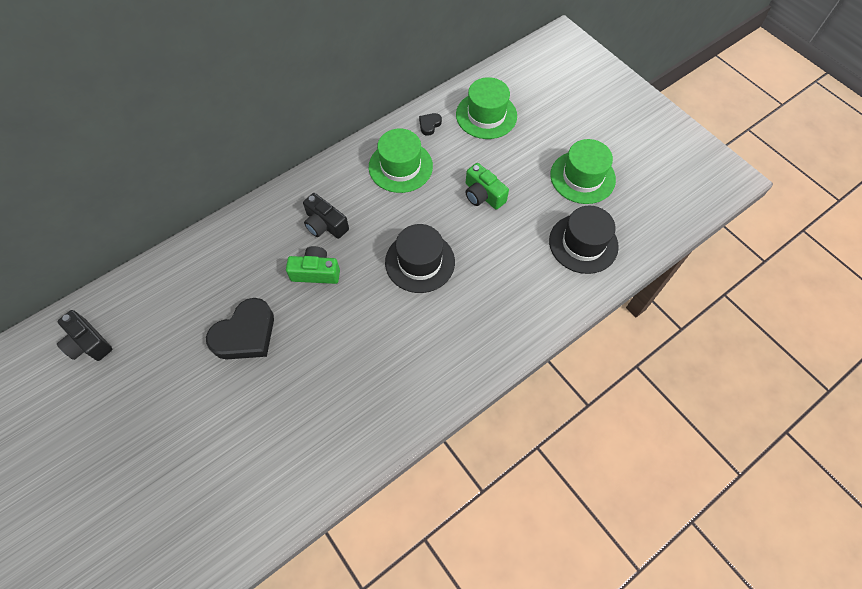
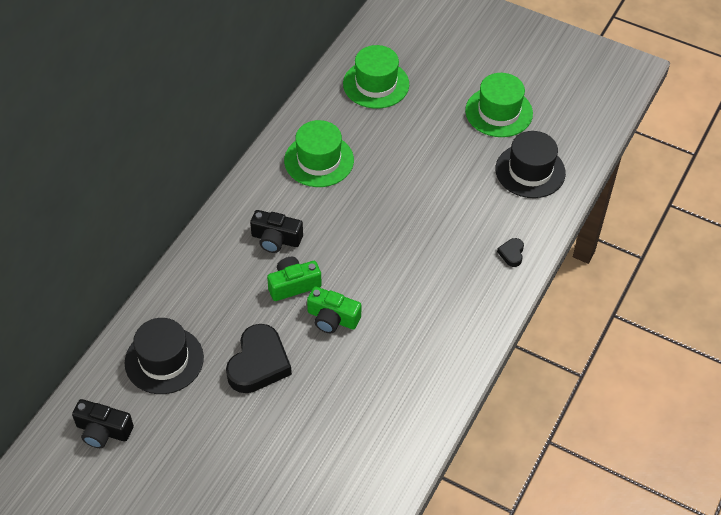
camera: 25 degrees left, 10 degrees down
(420, 262) = (388, 240): black hat -> black hat (164, 360)
(429, 125) = (324, 111): black heart -> black heart (511, 253)
(483, 195) = (414, 159): green camera -> green camera (332, 318)

